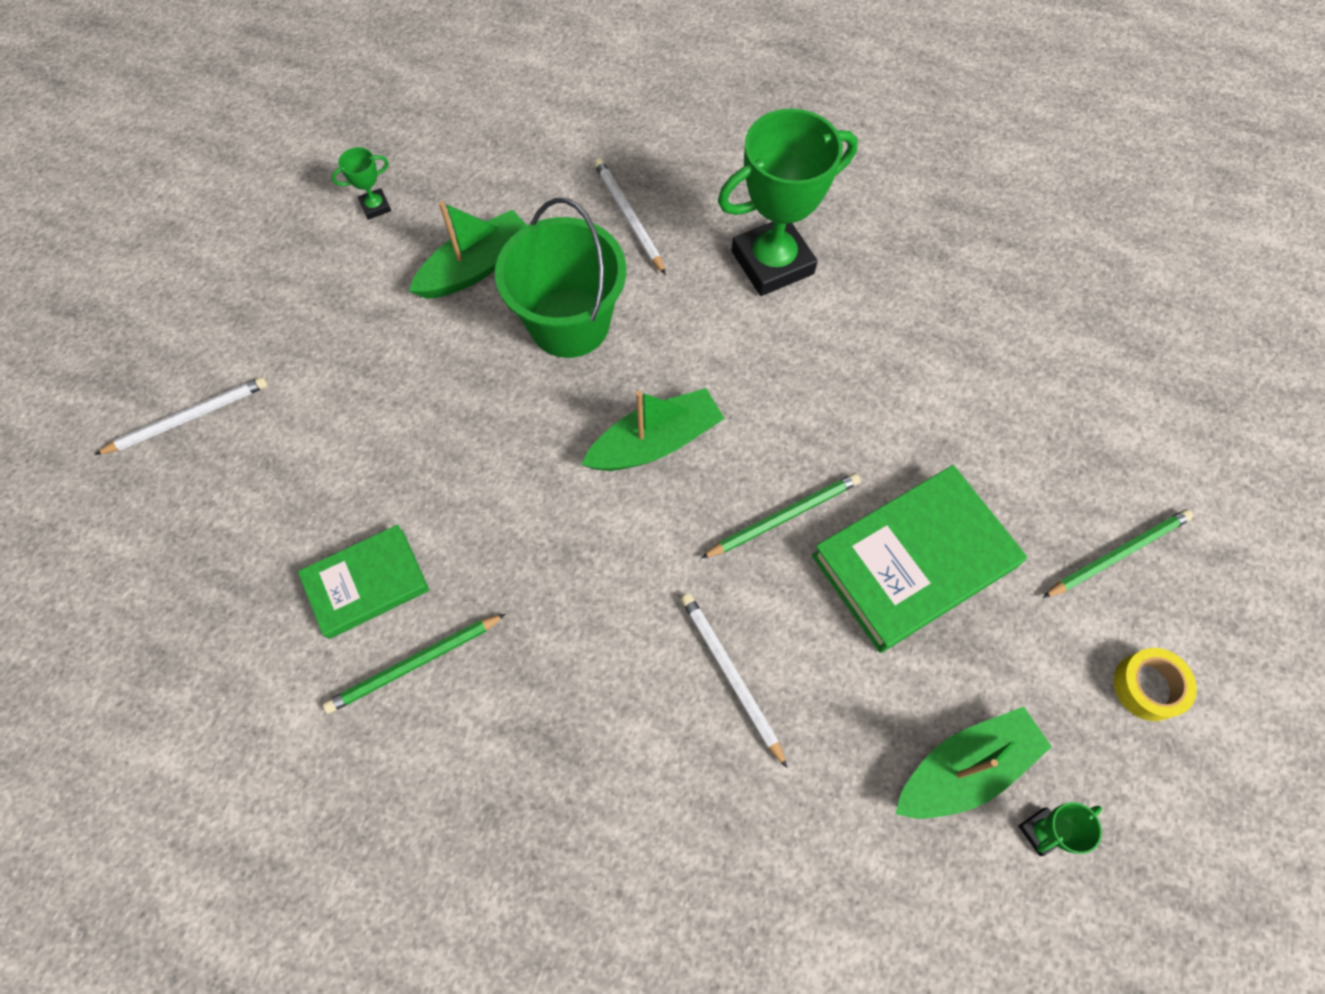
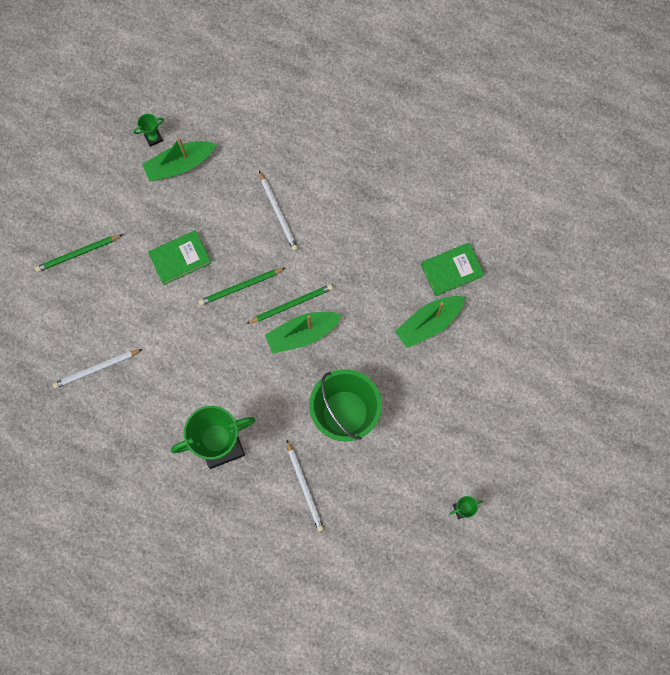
camera: 175 degrees left, 10 degrees up
(188, 418) = (555, 370): white pencil -> white pencil (97, 369)
(415, 664) = (426, 230): green pencil -> green pencil (291, 304)
(476, 267) = (399, 457): green boat -> green boat (429, 323)
(914, 562) = (180, 258): green book -> green book, size x0.62
(1147, 687) = (86, 191): yellow tape -> none

